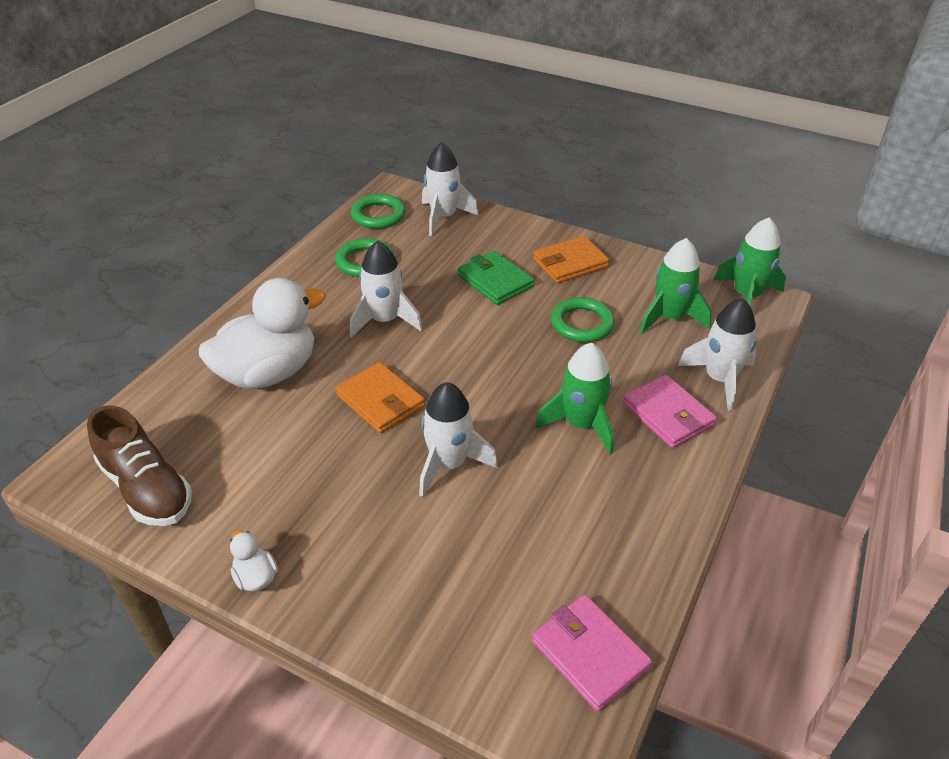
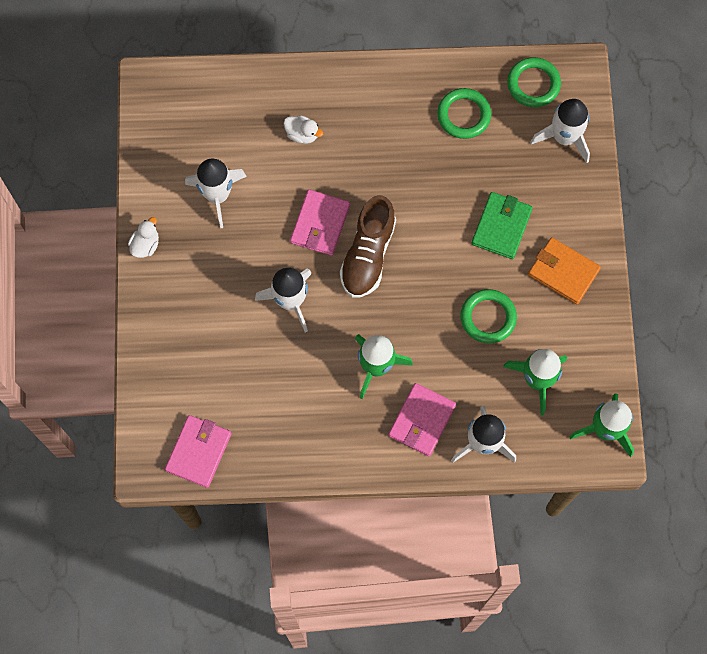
camera: 60 degrees right, 30 degrees up
(147, 488) = (168, 137): brown shoe -> brown shoe (368, 255)
(268, 373) = (302, 134): white duck -> white duck, size x0.41
(380, 401) = (320, 224): orange wallet -> pink wallet
(385, 320) = (403, 175): white rocket -> white rocket (217, 195)

